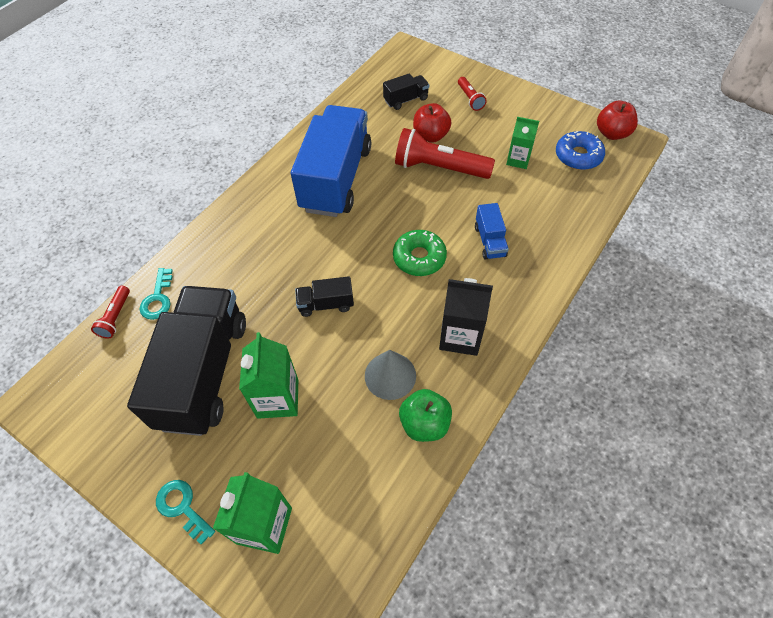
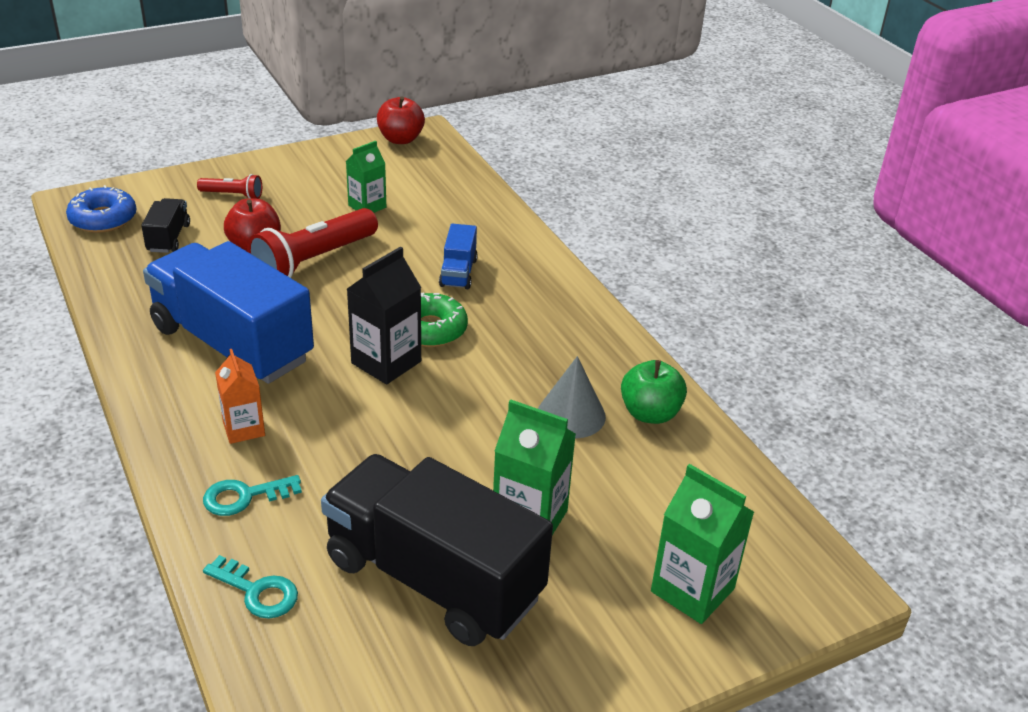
camera: 65 degrees left, 20 degrees down
(116, 317) = (245, 653): red flashlight -> none
(182, 507) = (622, 663): turquoise key -> turquoise key (244, 497)
(272, 224) = (244, 428): none -> orange carton
(326, 304) = (427, 427): black truck -> none
(460, 336) = (563, 344): black carton -> black carton (386, 362)
(490, 241) = (458, 272): blue truck -> blue truck turned 75 degrees clockwise
(578, 156) = (406, 171): blue donut -> blue donut (103, 219)

